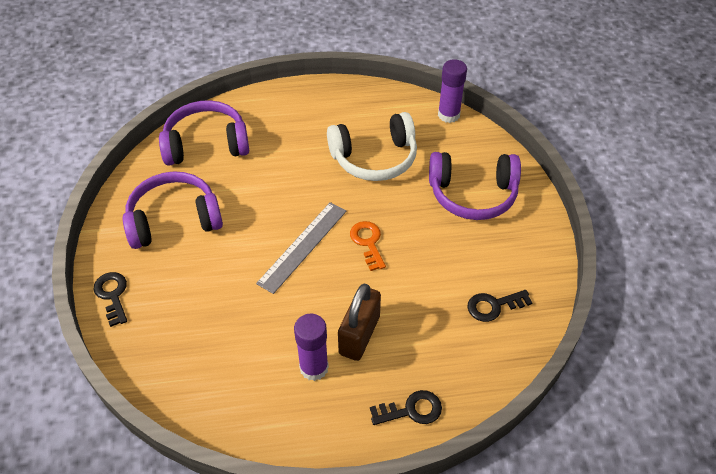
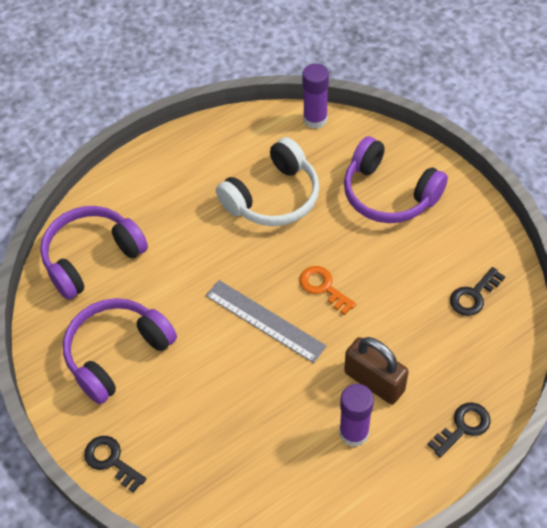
camera: 25 degrees left, 5 degrees up
(303, 246) = (265, 320): grey ruler -> grey ruler turned 60 degrees counterclockwise
(359, 335) = (374, 381): brown padlock -> brown padlock turned 45 degrees counterclockwise
(472, 194) = (389, 194): purple headphones -> purple headphones turned 60 degrees clockwise

